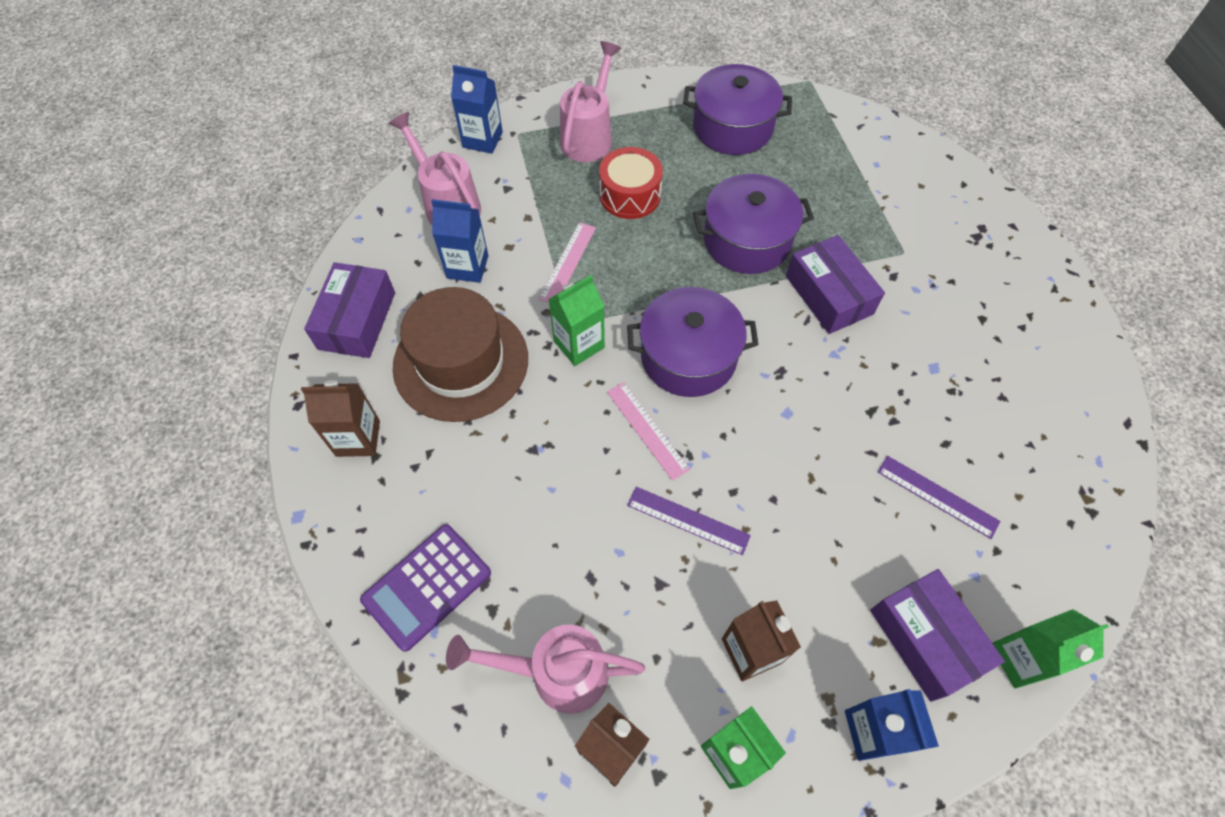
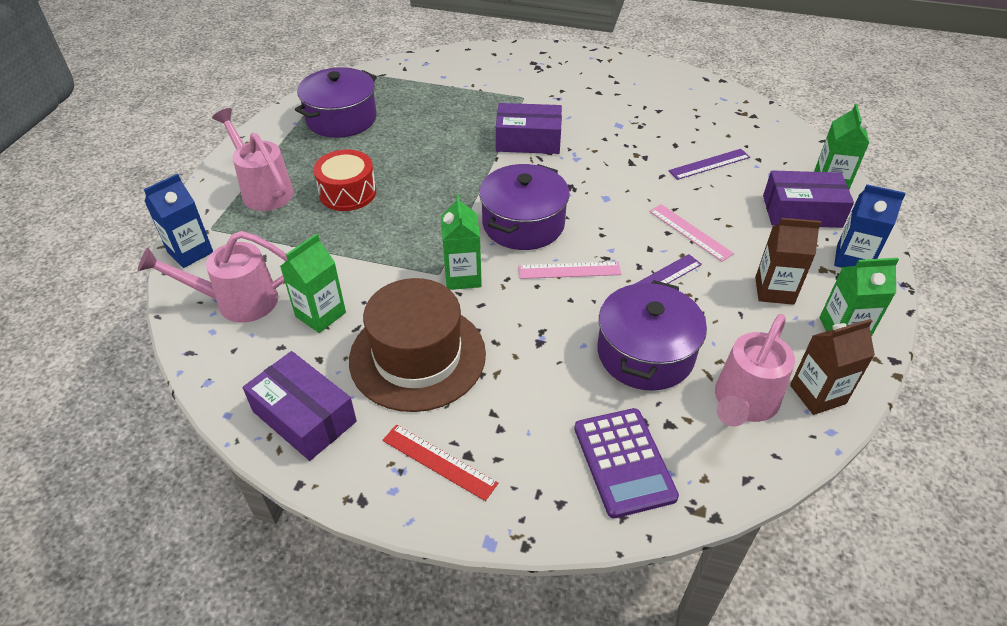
camera: 60 degrees left, 15 degrees down
(358, 438) = (439, 462): brown carton -> red ruler
(467, 267) = (320, 314): blue carton -> green carton
(568, 263) = (378, 252): pink ruler -> pink ruler (690, 232)
(747, 240) = (449, 155): purple pot -> purple pot (645, 353)

